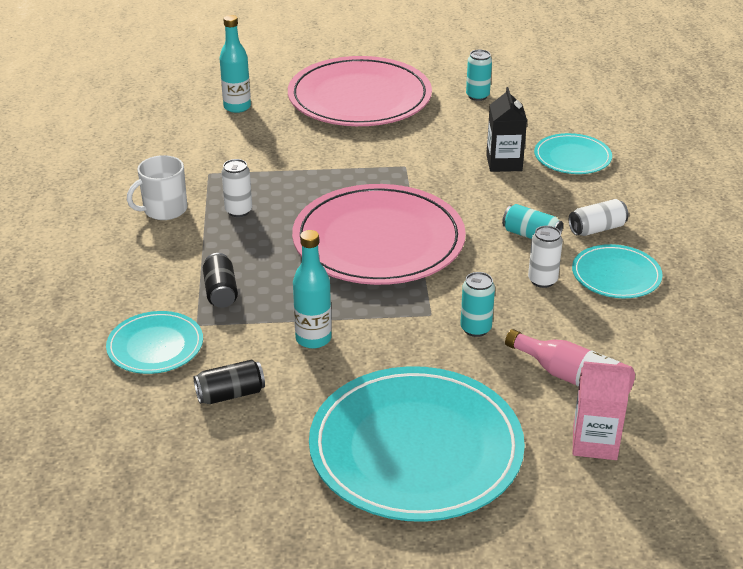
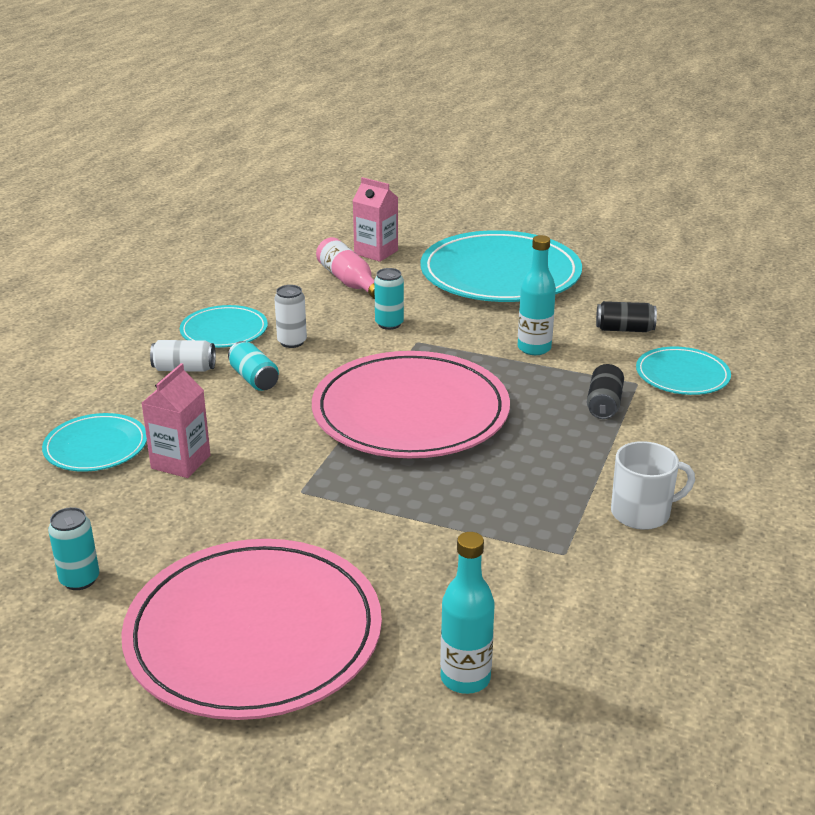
camera: 155 degrees left, 5 degrees down
(238, 211) = (547, 486): white can -> none
(504, 163) = (181, 462): black carton -> pink carton

